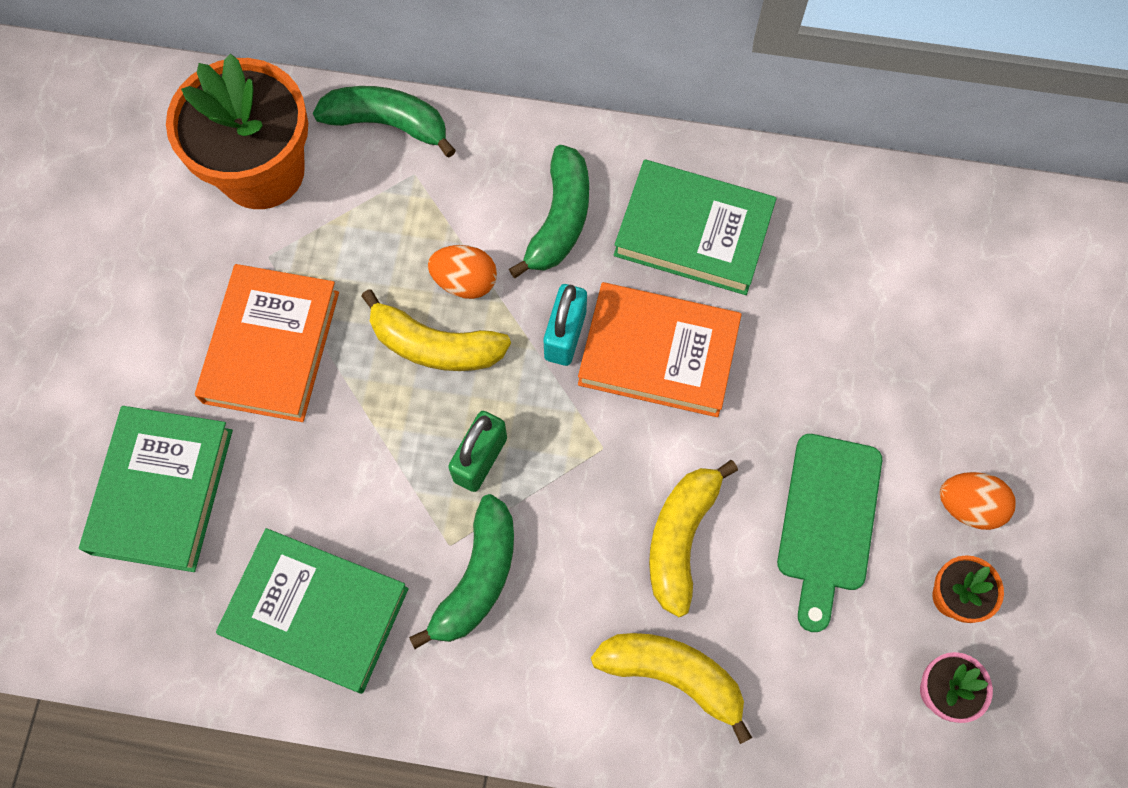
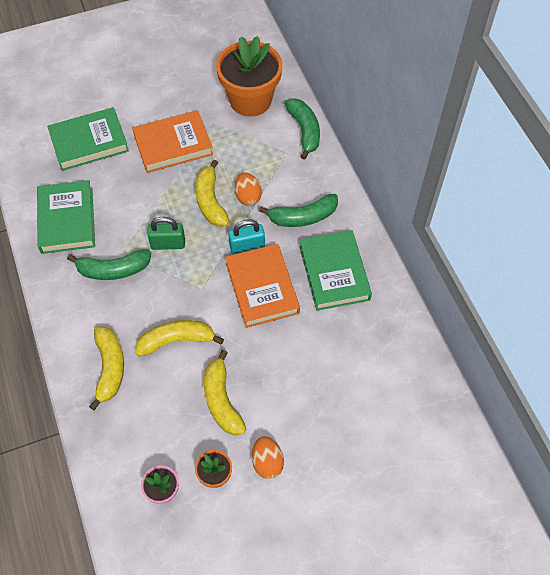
camera: 60 degrees right, 10 degrees down
(828, 520) = (222, 400): green cutting board -> yellow banana

